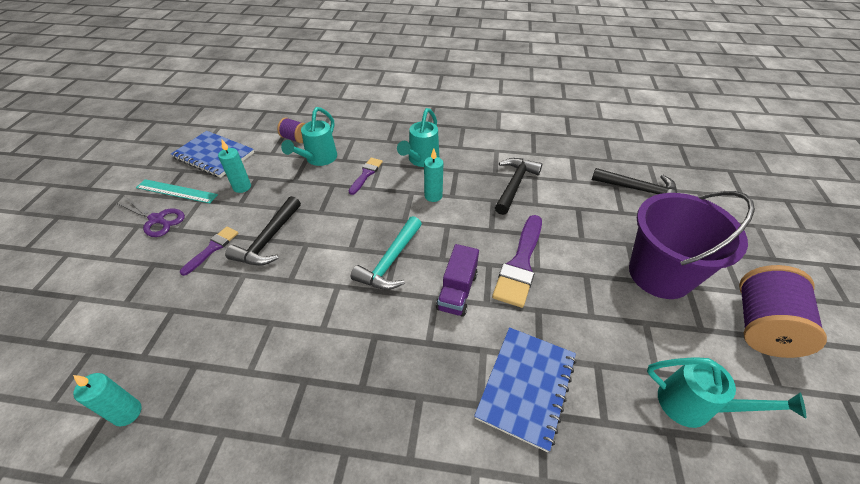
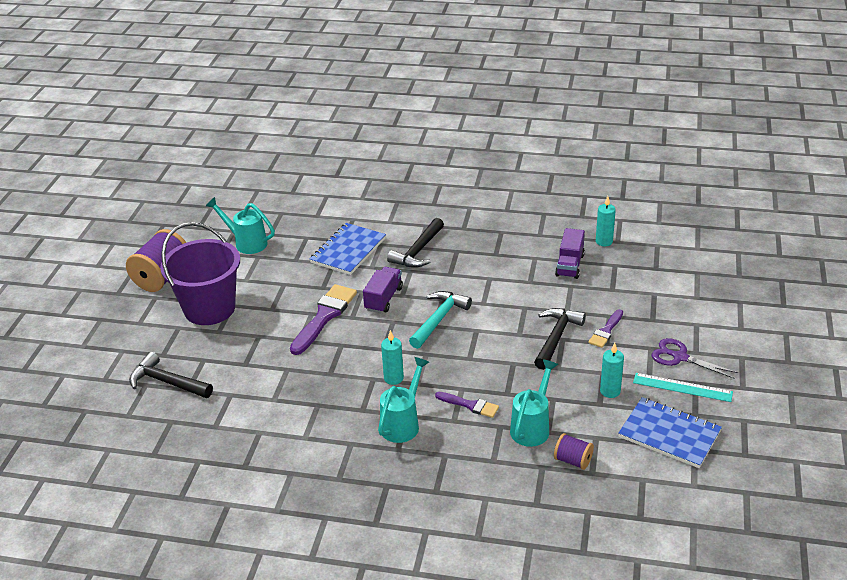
camera: 175 degrees left, 10 degrees down
(205, 355) = (569, 265): none -> purple truck
(366, 174) = (470, 405): purple brush -> purple brush turned 90 degrees counterclockwise
(514, 185) = (300, 390): black hammer -> black hammer (418, 251)

